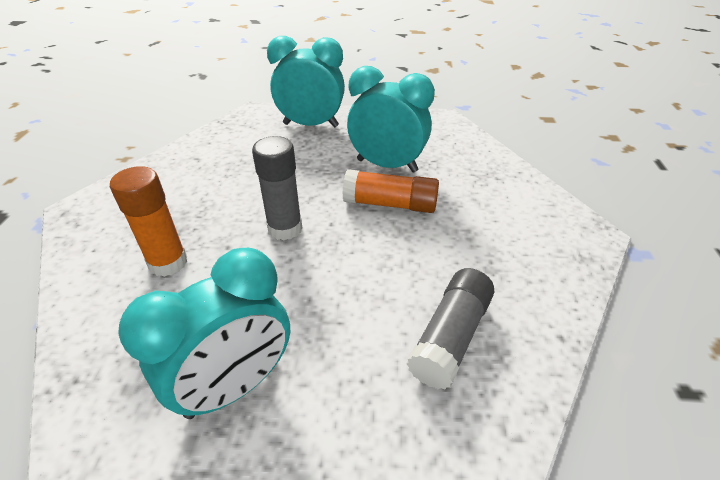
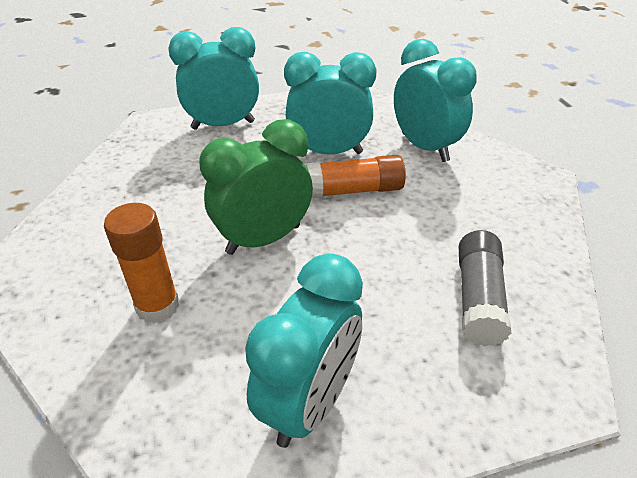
camera: 20 degrees left, 0 degrees up
(285, 228) = (263, 239): grey glue stick -> green clock
(481, 179) = (425, 147): none -> turquoise clock

